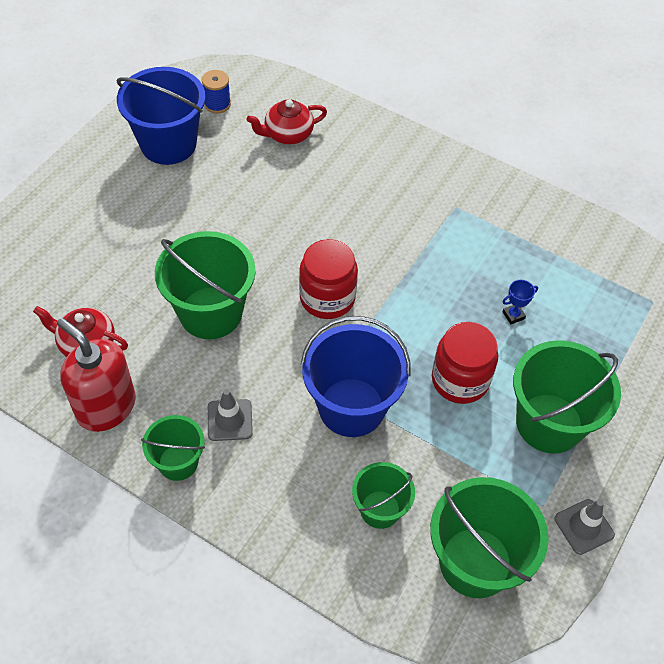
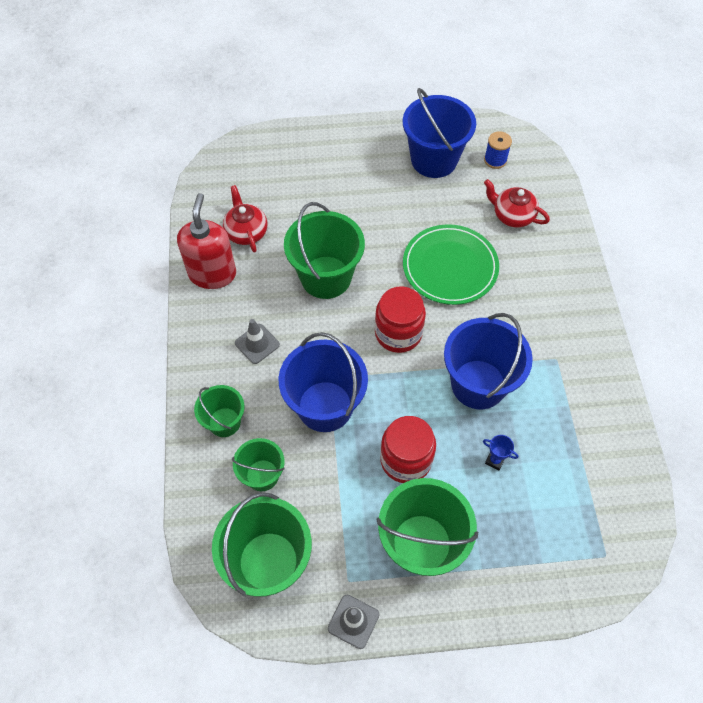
camera: 55 degrees right, 5 degrees up
(178, 462) = (205, 338): green bucket -> green bucket (224, 422)
(295, 213) = (450, 267): none -> green plate
(432, 276) = (478, 384): none -> blue bucket

